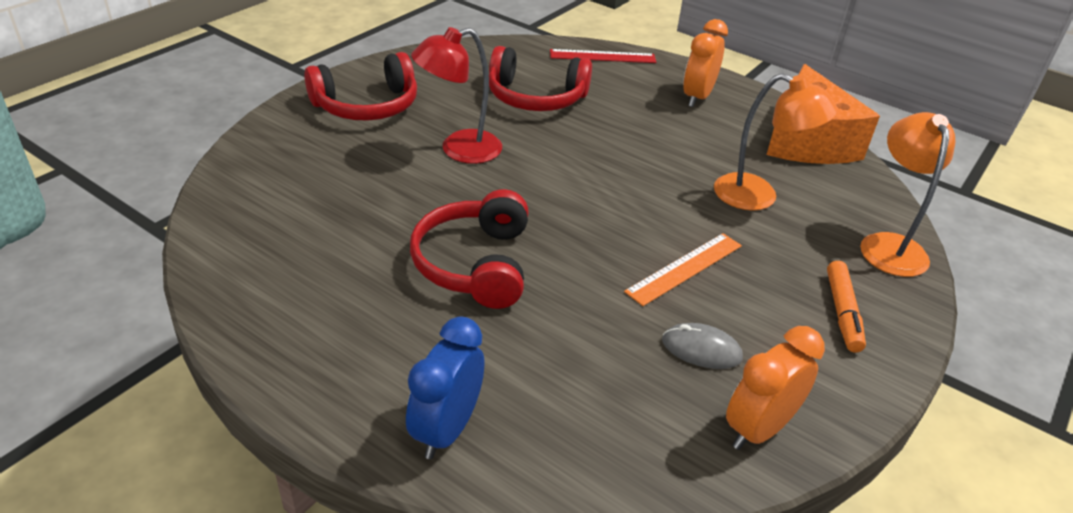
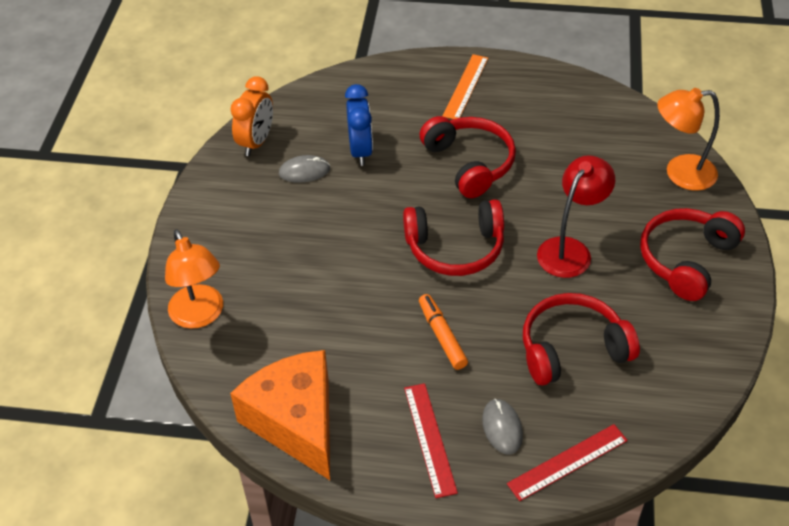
camera: 155 degrees right, 10 degrees up
(447, 430) = (405, 79): blue clock -> blue clock (360, 151)
(571, 194) = (455, 248): none -> red headphones
(635, 83) = (502, 428): none -> grey mouse
(685, 268) = (340, 222): orange ruler -> orange ruler (465, 86)
(697, 97) = (430, 439): orange clock -> red ruler
(758, 197) = (316, 319): orange lamp -> orange lamp (680, 173)
(842, 312) = (225, 236): orange marker -> orange marker (442, 336)

